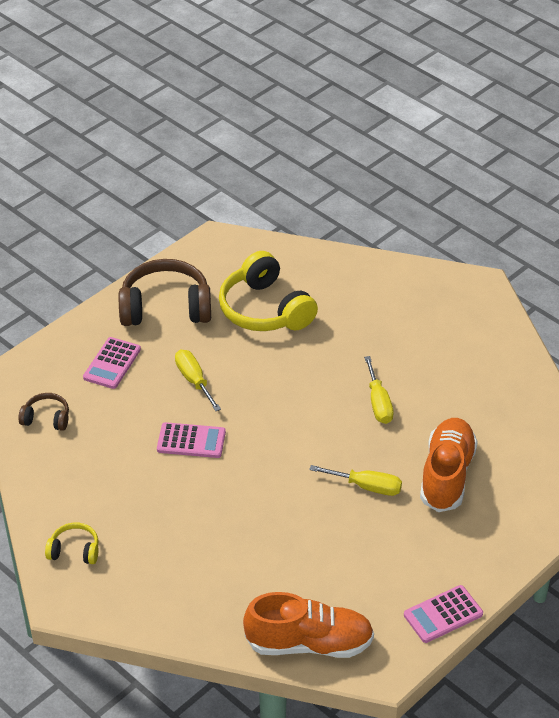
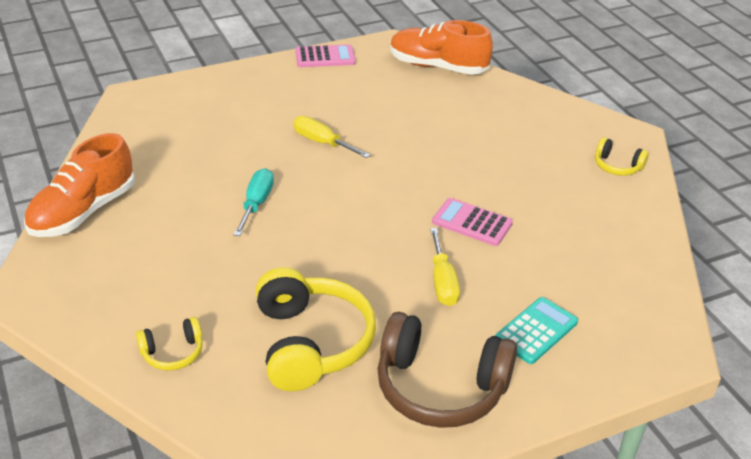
camera: 160 degrees left, 5 degrees down
(46, 418) = (630, 289): brown headphones -> none
(112, 363) = (536, 331): pink calculator -> turquoise calculator
(350, 278) = (173, 353): none -> yellow headphones
(378, 403) = (256, 204): yellow screwdriver -> turquoise screwdriver
(447, 475) = (244, 132): orange shoe -> orange shoe (83, 212)

